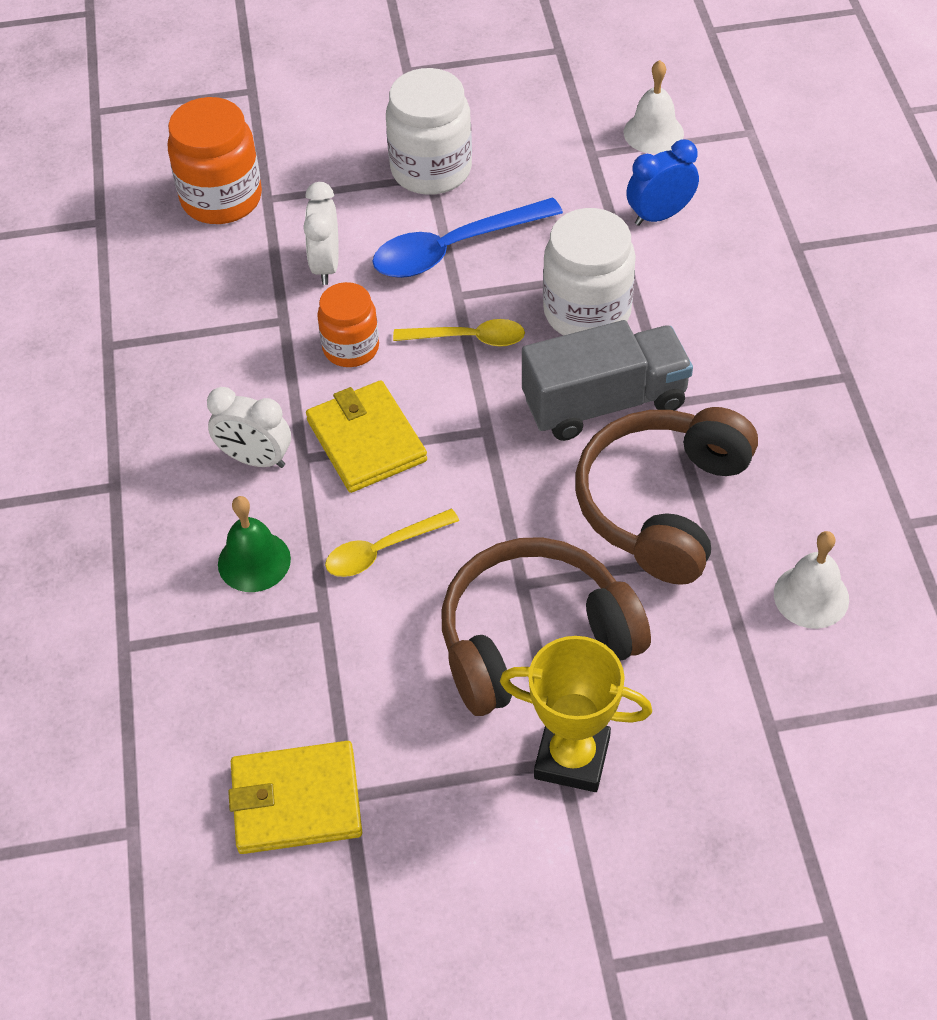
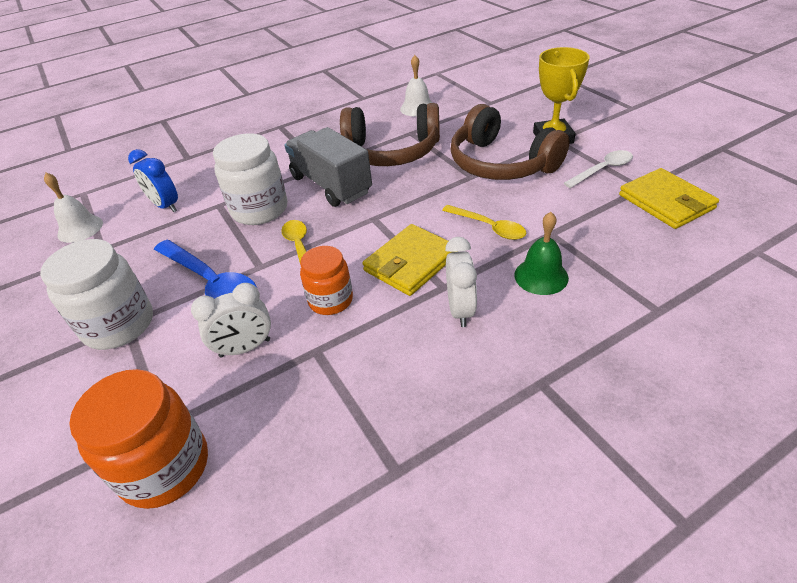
camera: 110 degrees left, 10 degrees down
(428, 771) = (602, 170): none -> white spoon

